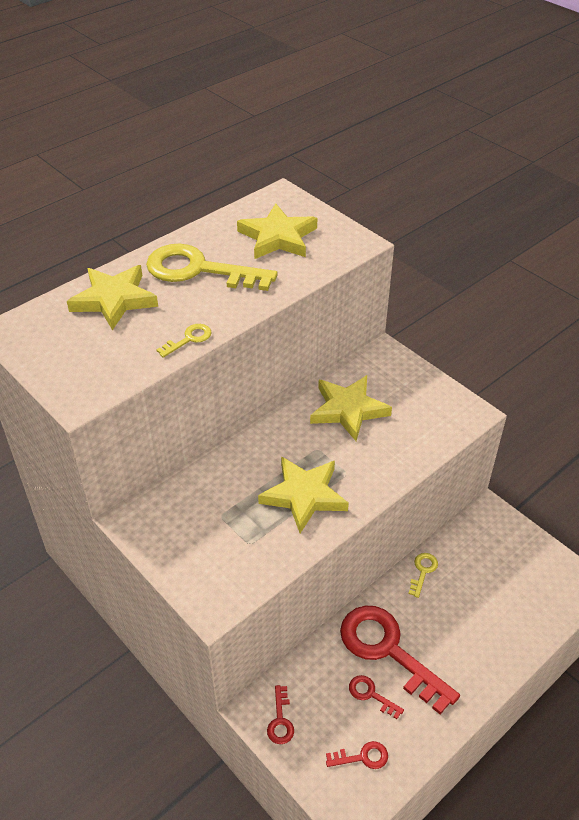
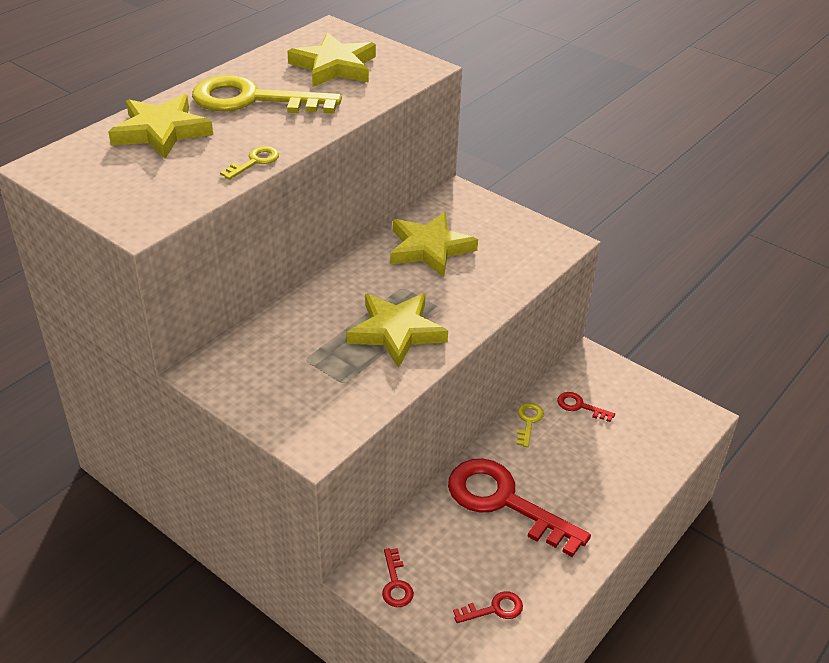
camera: 10 degrees left, 5 degrees down
(371, 694) = (493, 547): red key -> red key (580, 406)

